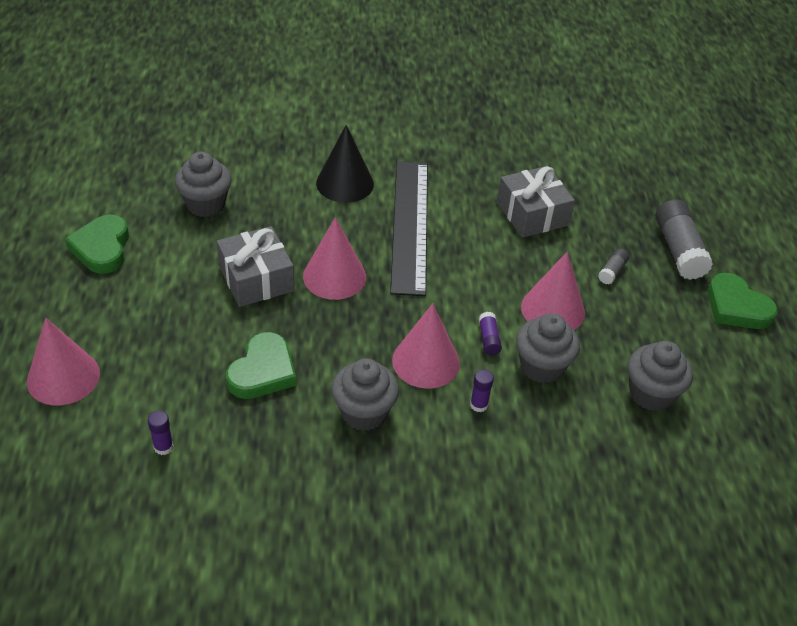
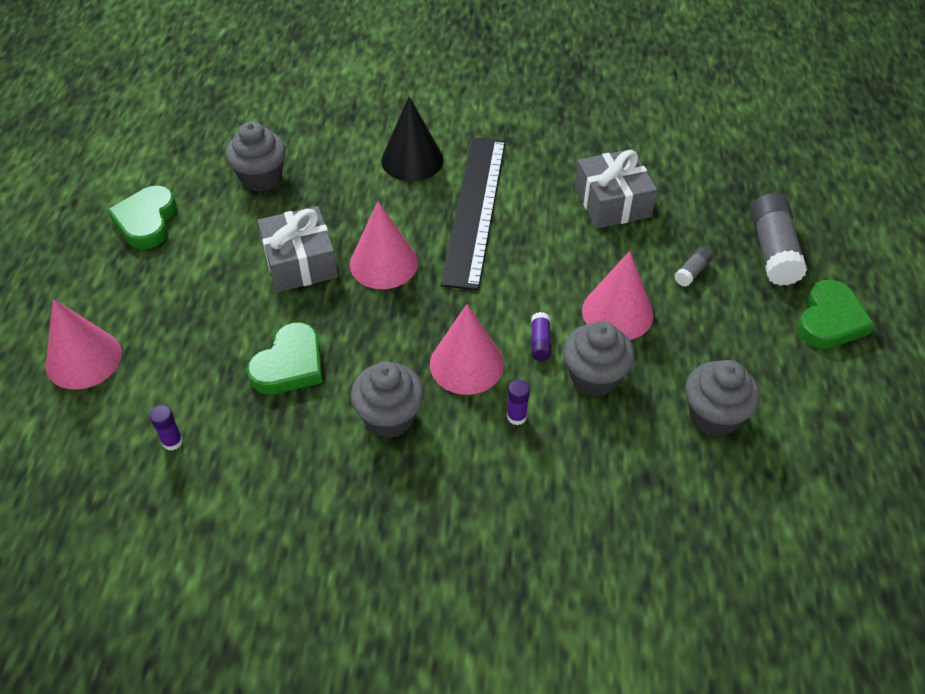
camera: 10 degrees right, 5 degrees up
(736, 307) = (830, 320): green heart -> green heart turned 120 degrees counterclockwise

